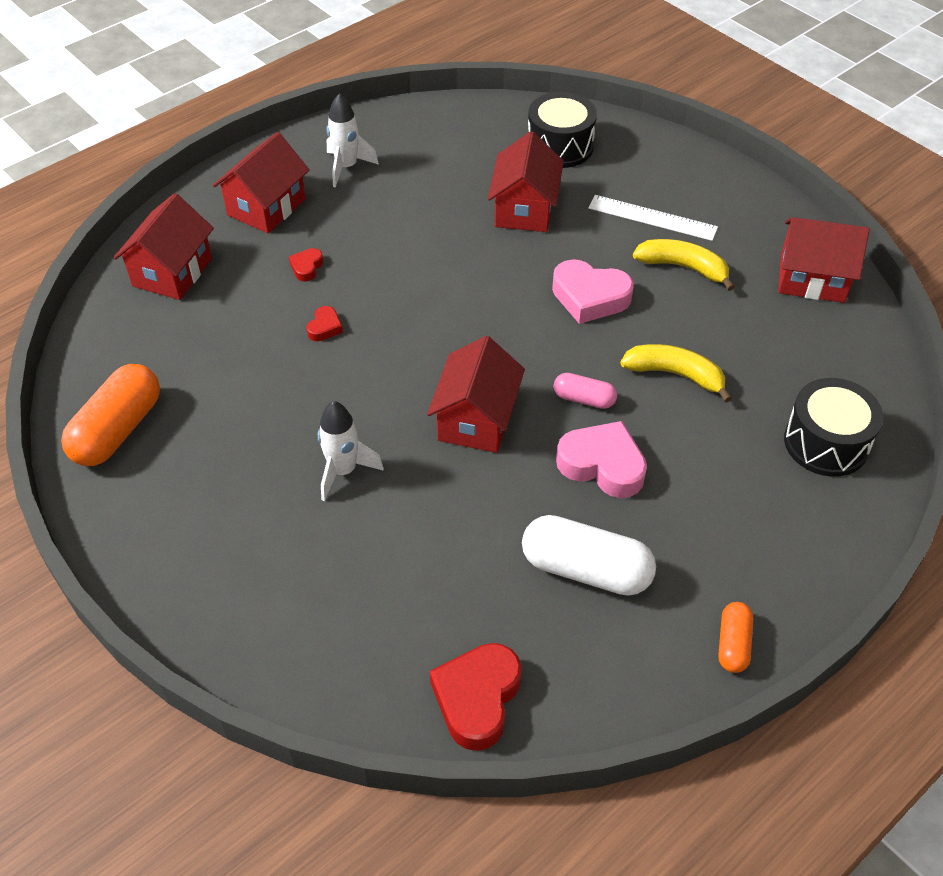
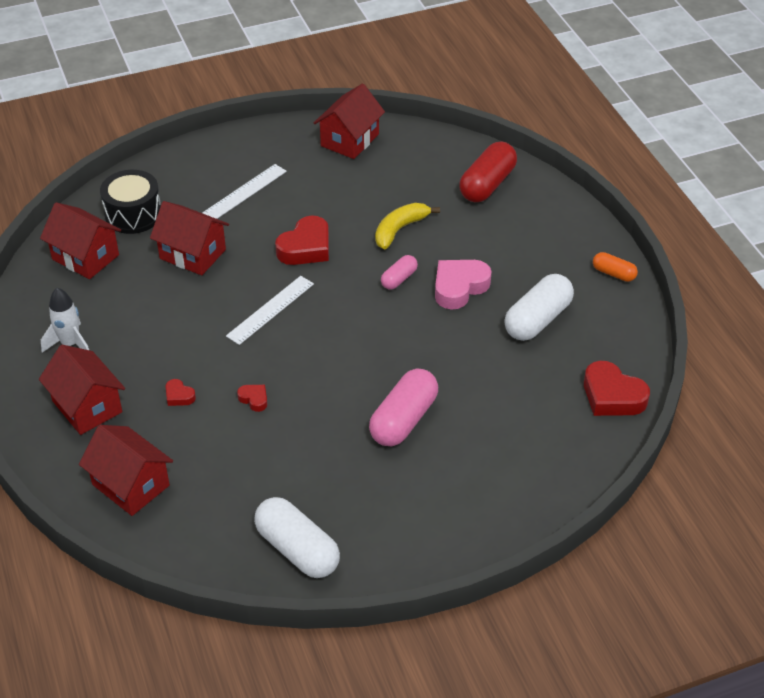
camera: 70 degrees left, 5 degrees down
(118, 430) = (297, 549): orange capsule -> white capsule
(343, 471) = (404, 420): white rocket -> pink capsule
(470, 298) = (270, 310): none -> white ruler
(476, 419) = (390, 337): red house -> red house (85, 257)
(590, 297) = (306, 247): pink heart -> red heart
(683, 267) = (304, 193): yellow banana -> none
(826, 443) = (487, 184): black drum -> red capsule

